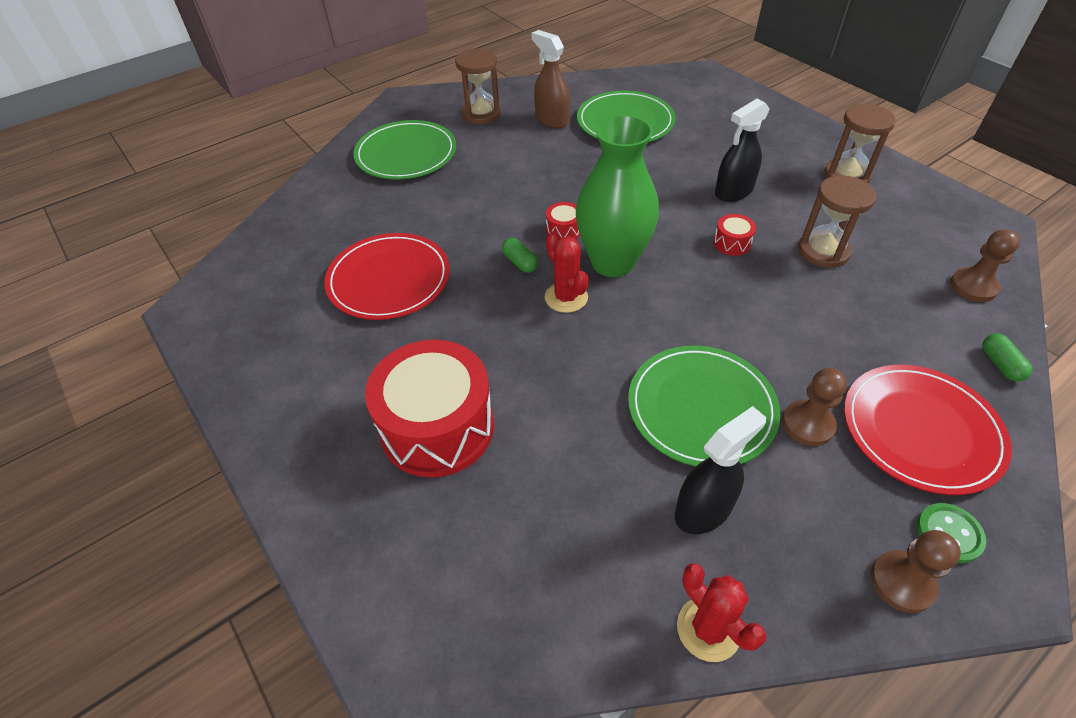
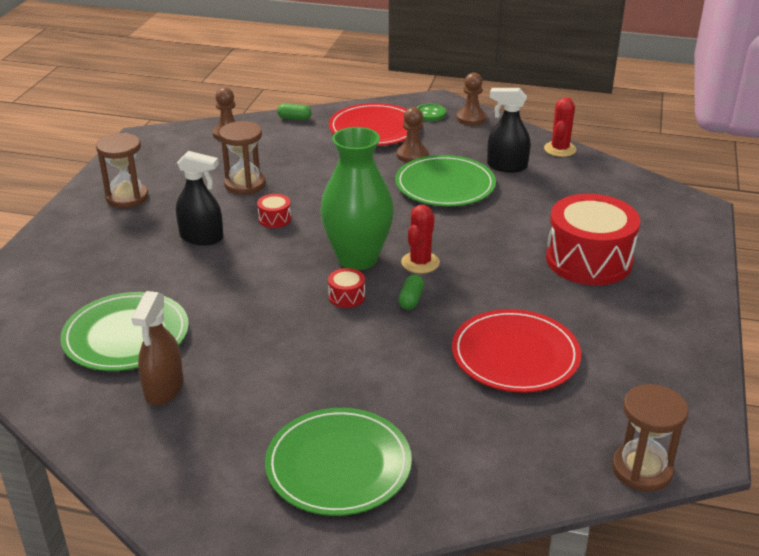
camera: 130 degrees left, 15 degrees down
(481, 114) = (197, 453): brown hourglass -> brown hourglass (642, 469)
(1000, 364) = (294, 118): green capsule -> green capsule turned 60 degrees clockwise

